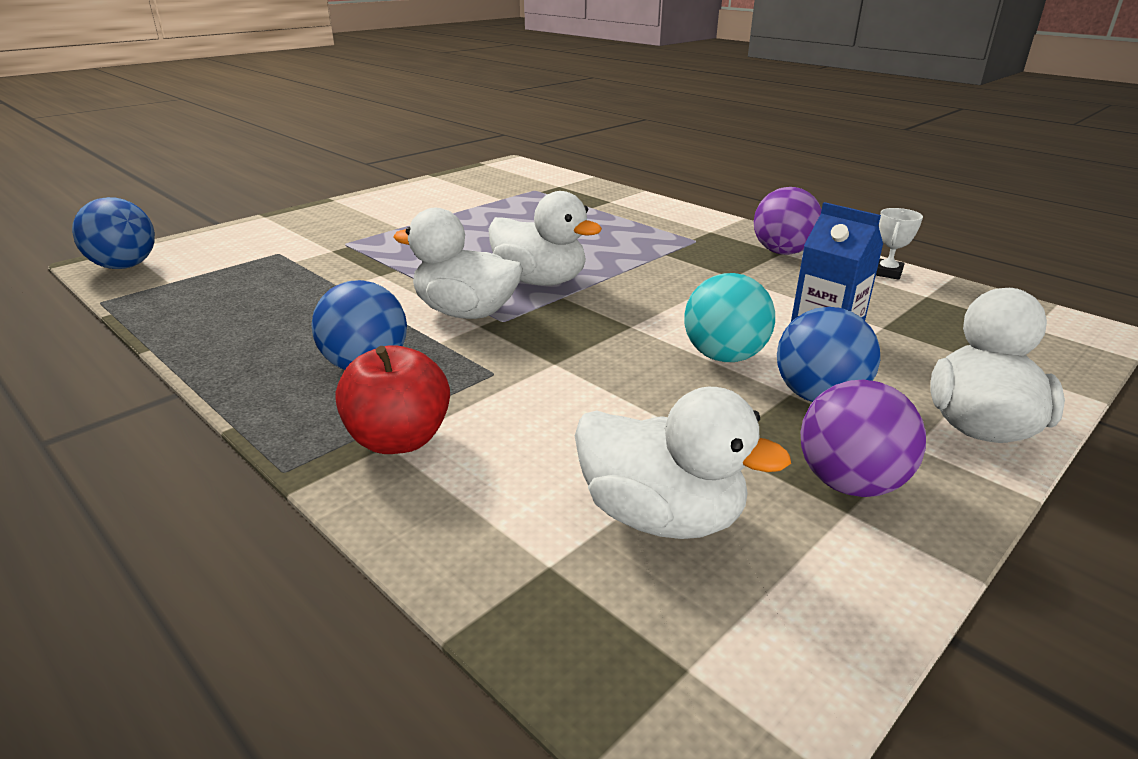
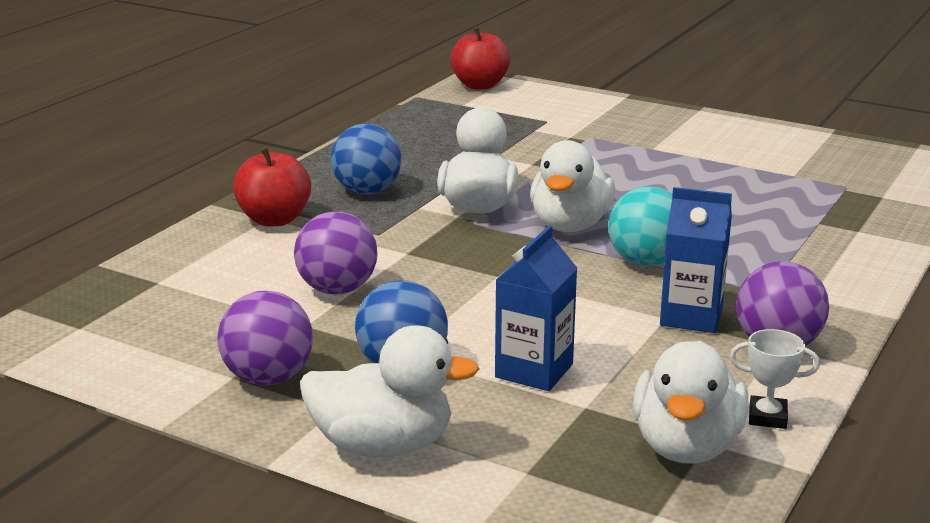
camera: 75 degrees right, 5 degrees down
(125, 266) = (480, 85): blue ball -> red apple
(632, 414) = (337, 289): none -> purple ball
(661, 516) = (211, 310): white duck -> white duck (686, 446)
(724, 356) = (458, 321): turquoise ball -> turquoise ball (645, 262)
(734, 268) = (691, 317): none -> blue carton

